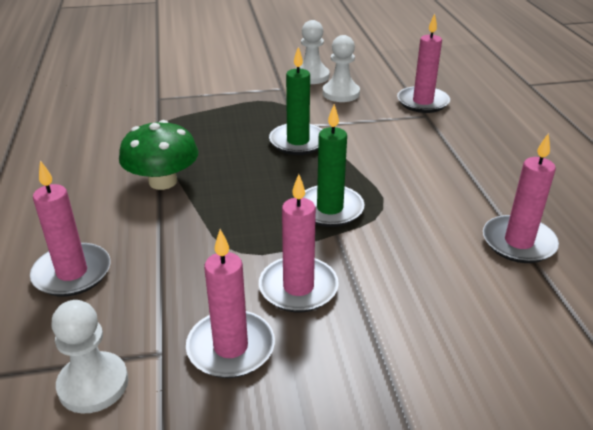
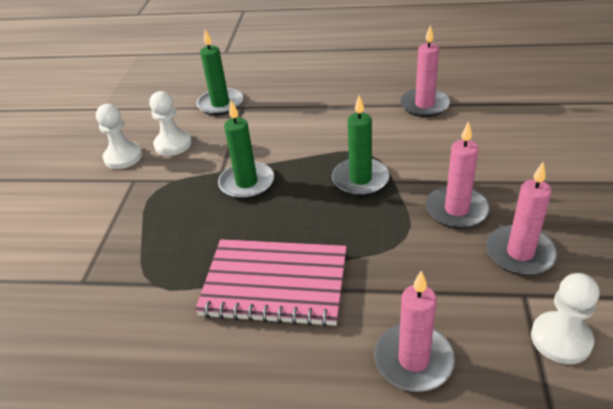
camera: 70 degrees left, 5 degrees up
(163, 181) = (275, 284): green mushroom -> pink notebook
(422, 102) = (220, 104): pink candle -> green candle

